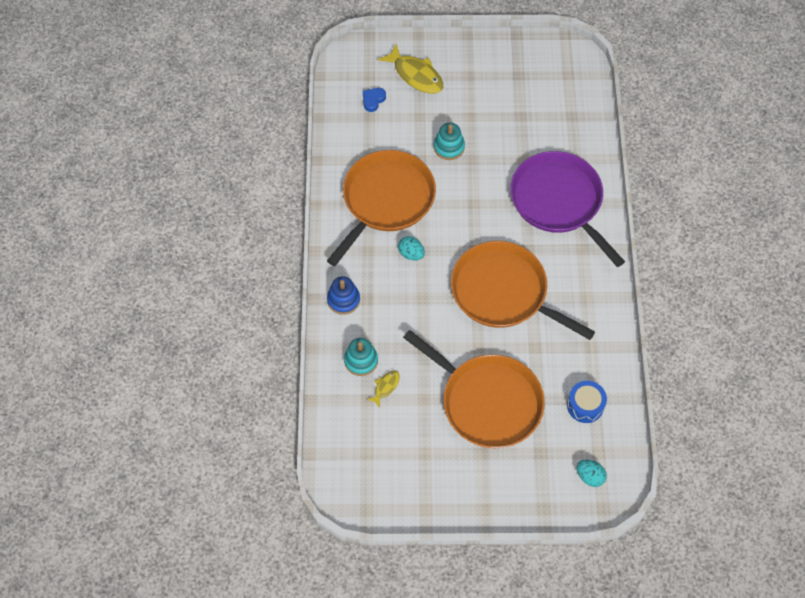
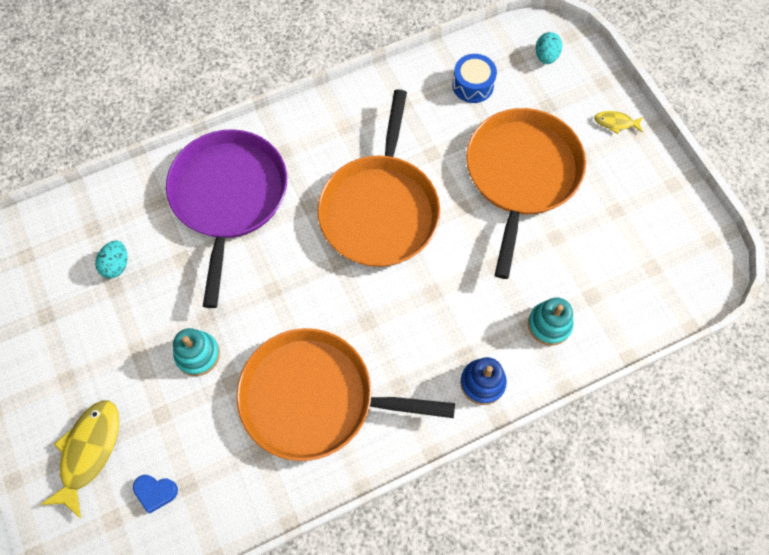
camera: 115 degrees left, 5 degrees up
(385, 387) = (565, 283): yellow fish -> yellow fish (615, 123)
(411, 254) = (379, 331): turquoise egg -> turquoise egg (116, 265)
(559, 202) = (229, 197): purple pan -> purple pan turned 150 degrees clockwise

